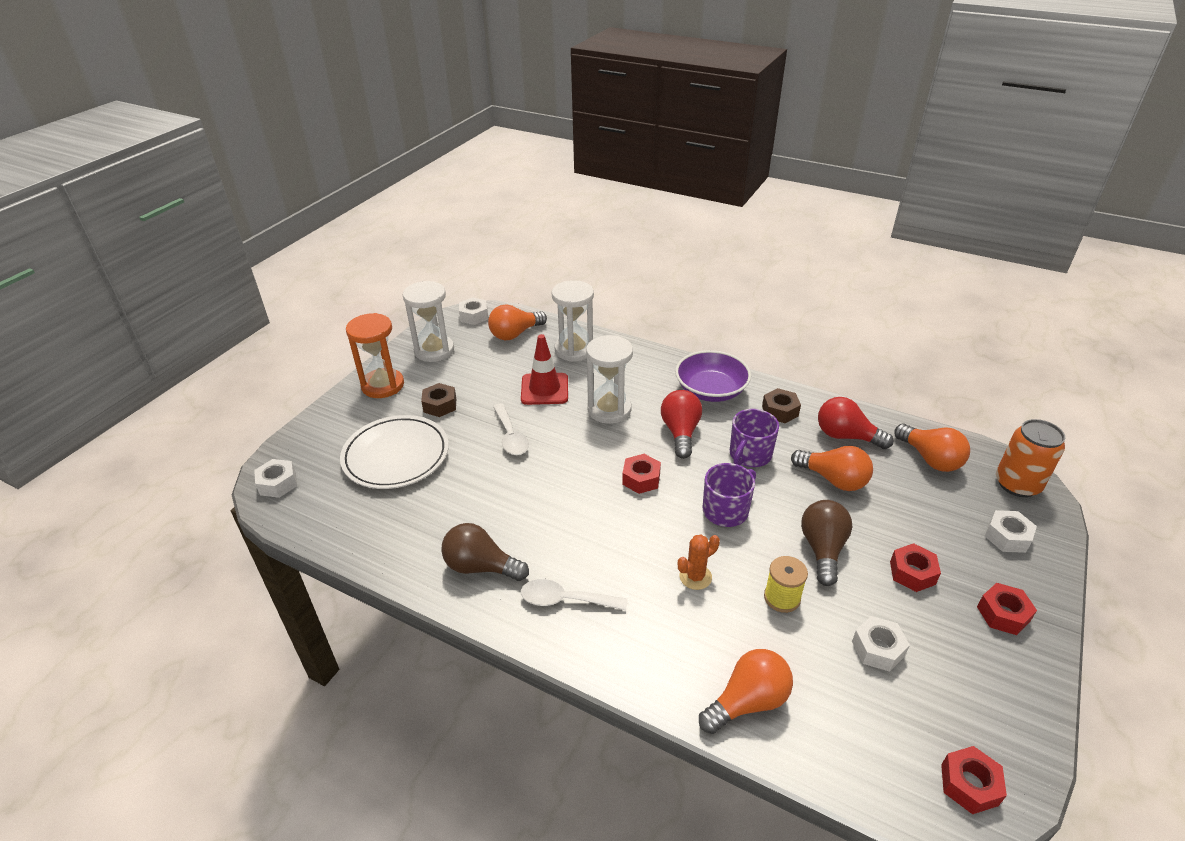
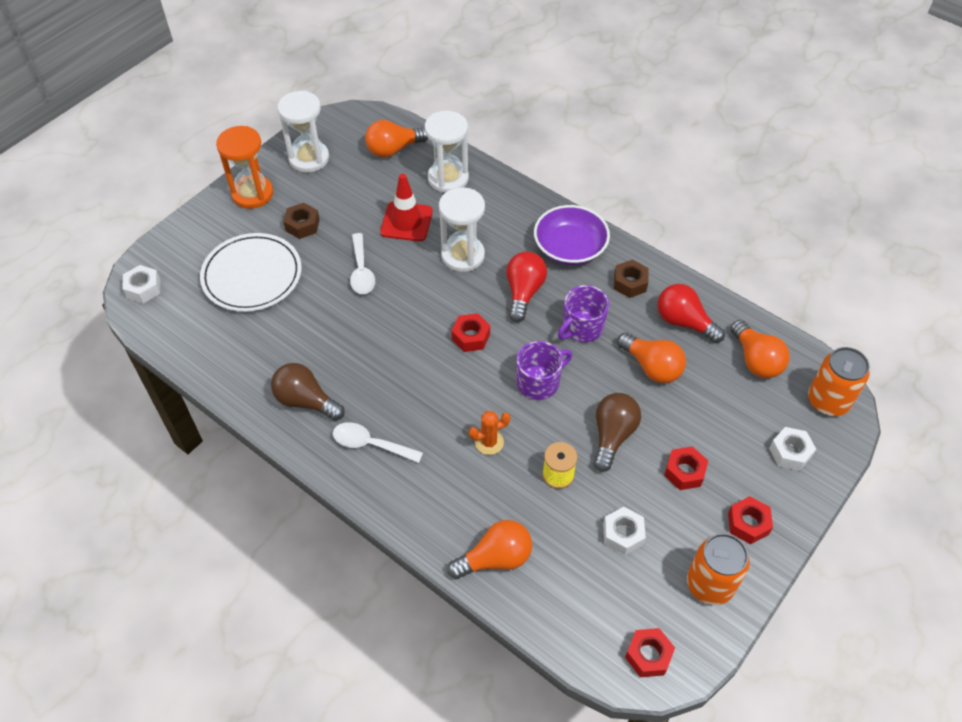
camera: 10 degrees right, 15 degrees up
(474, 316) = (357, 120): white nut -> none
(996, 686) = (710, 584): none -> orange can

